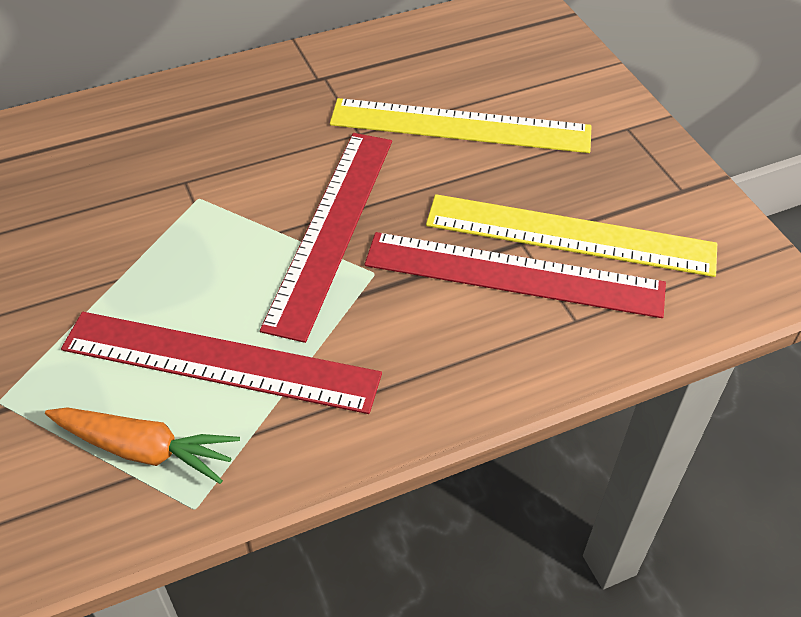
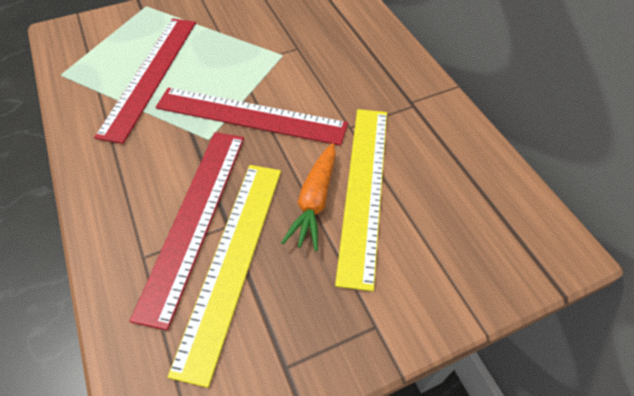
camera: 90 degrees right, 5 degrees up
(145, 450) = (101, 54): orange carrot -> orange carrot (314, 201)

